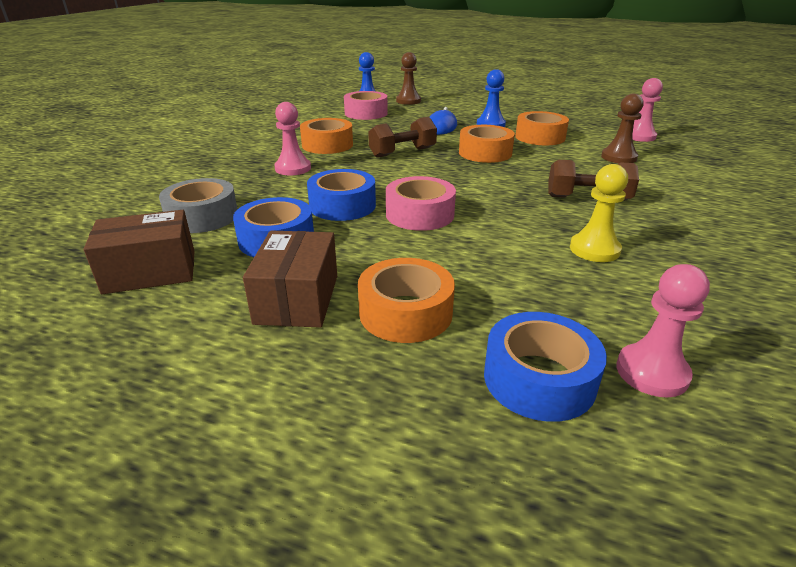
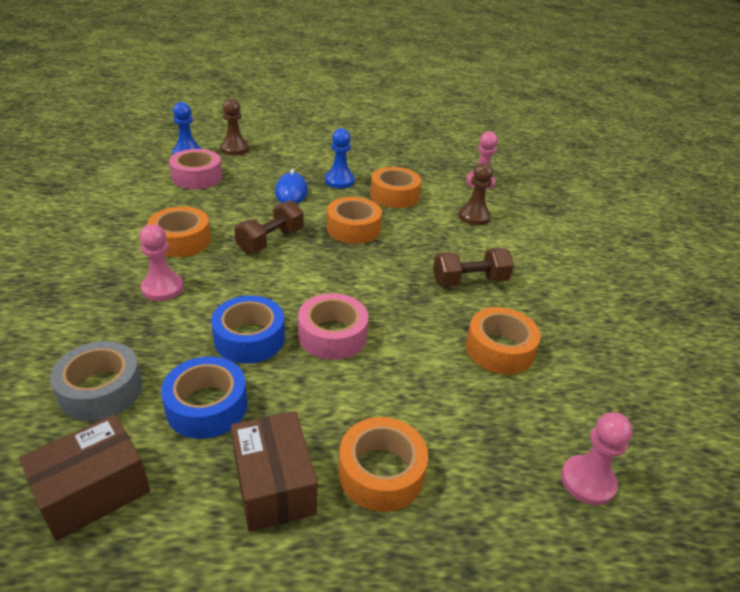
camera: 25 degrees left, 5 degrees up
(539, 379) = (515, 515): blue tape -> none
(594, 249) = (499, 349): yellow pawn -> orange tape

